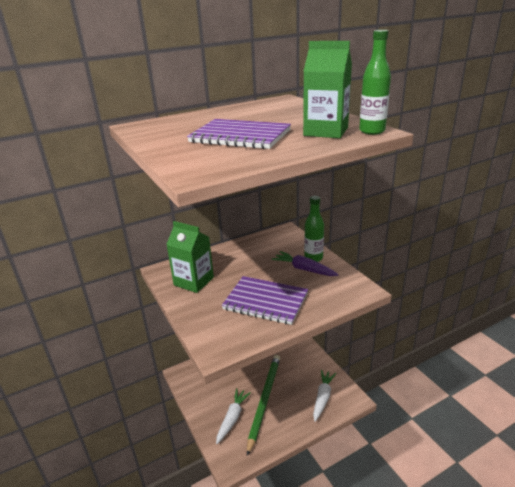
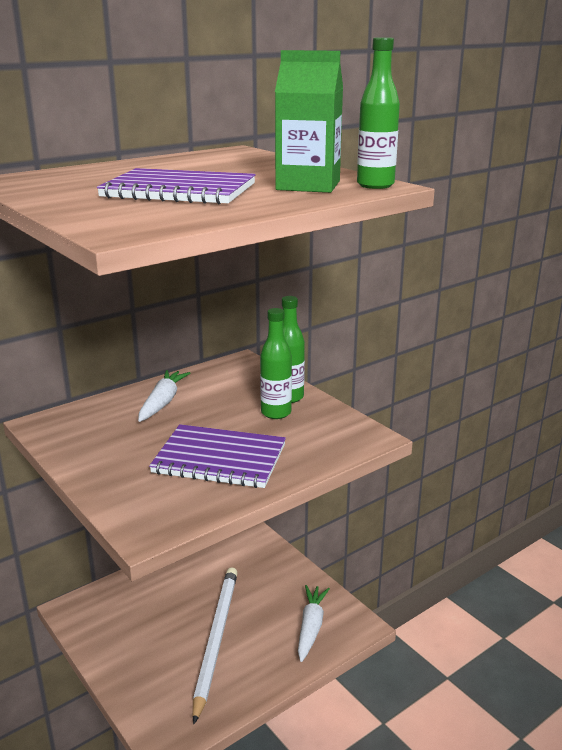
camera: 10 degrees left, 5 degrees down
(194, 281) = (98, 437): green carton -> none
(232, 418) = (164, 670): white carrot -> white carrot (162, 402)
(264, 400) = (216, 639): green pencil -> white pencil
(304, 269) = (276, 413): purple carrot -> green bottle

